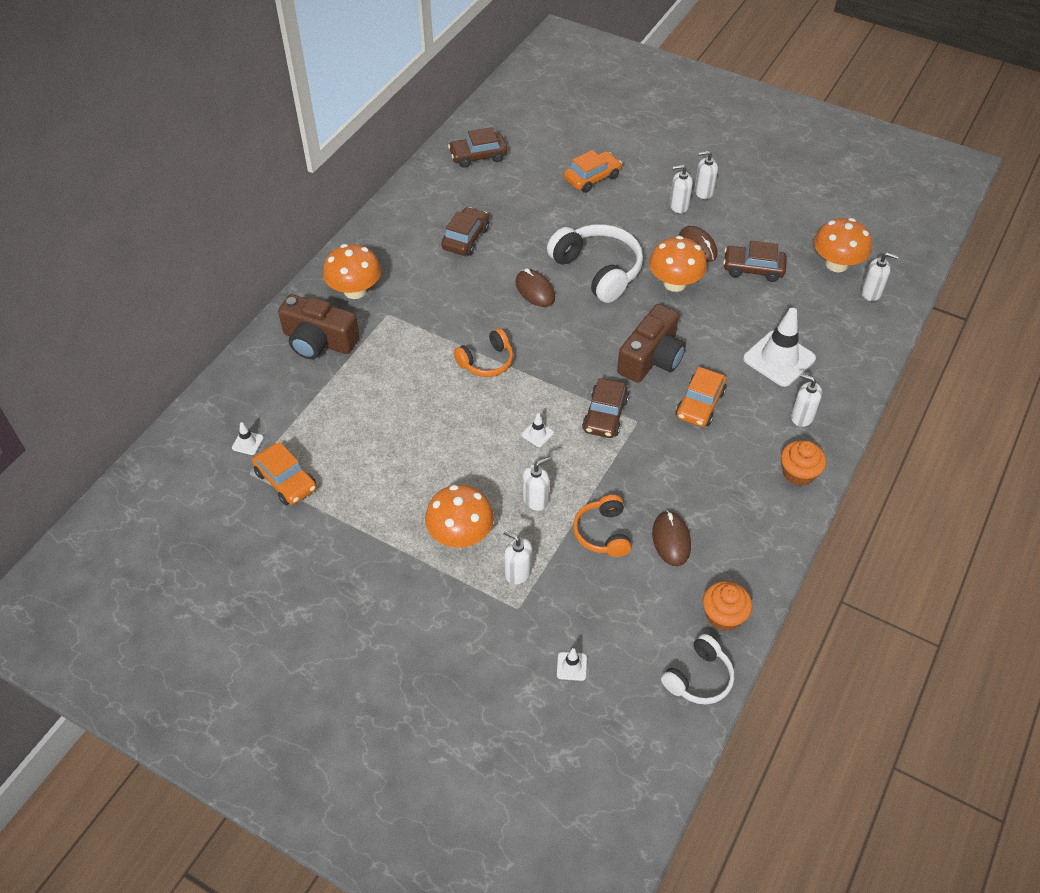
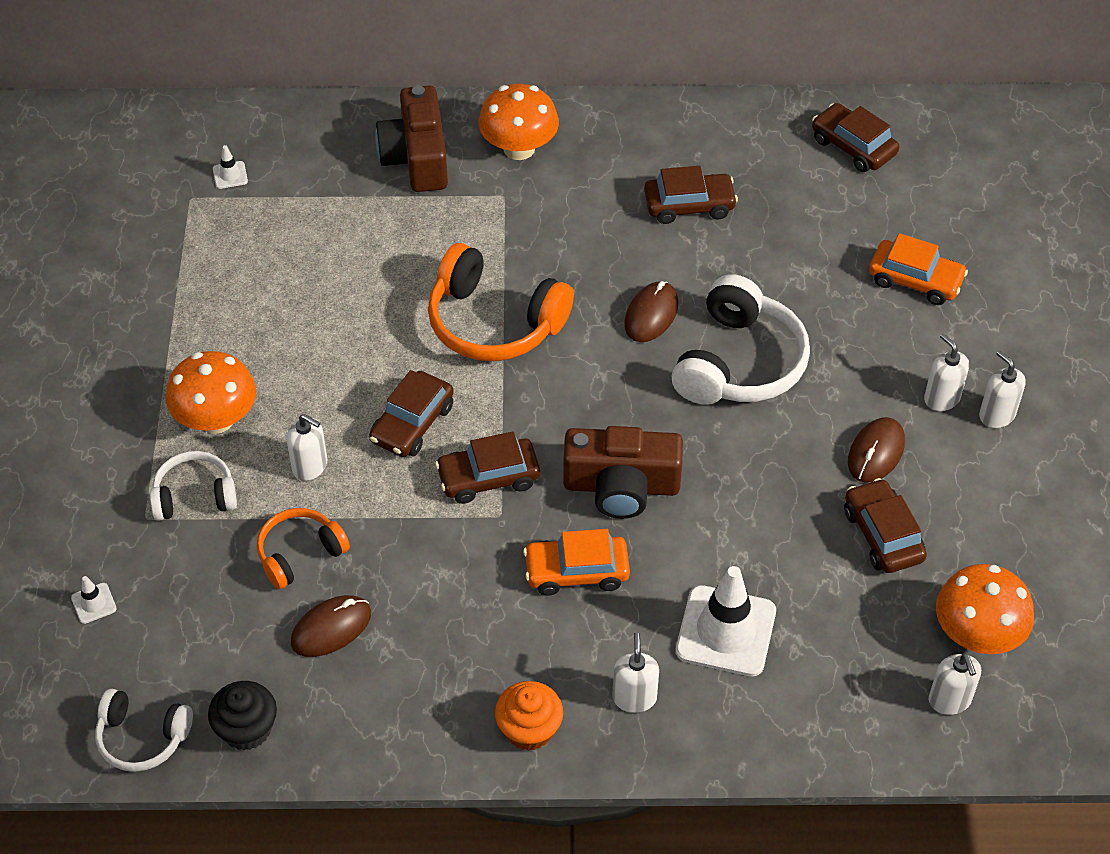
camera: 60 degrees right, 0 degrees up
(286, 480) = (199, 232): orange car -> none
(486, 361) = (494, 322): orange headphones -> orange headphones, size x1.72
(518, 572) = (195, 496): white soap dispenser -> white headphones
(537, 434) = (412, 423): white traffic cone -> brown car
(674, 283) = (781, 456): orange mushroom -> none
(723, 616) = (246, 729): orange cupcake -> black cupcake

